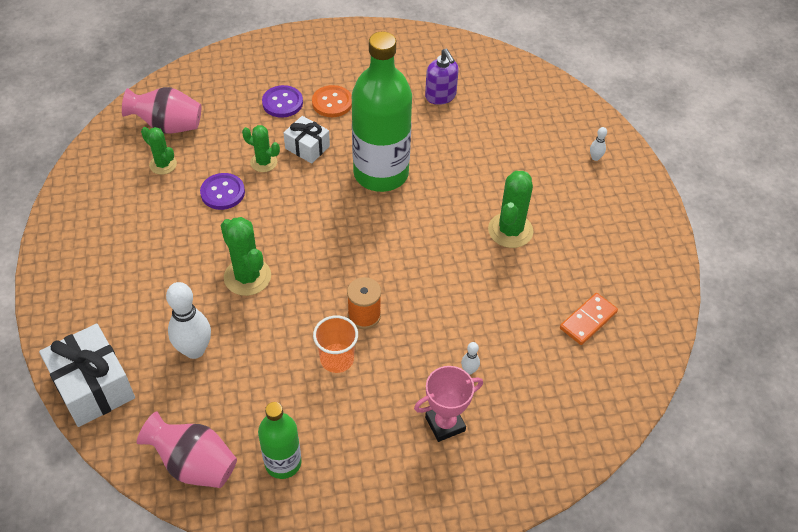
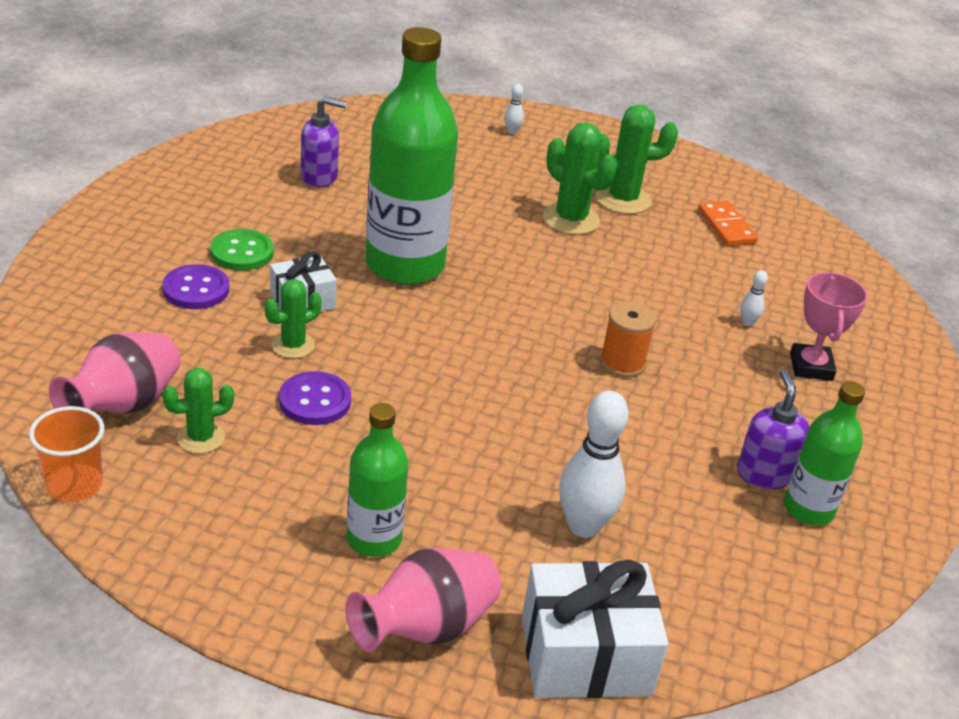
camera: 65 degrees left, 15 degrees down
(129, 264) = (374, 539): none -> green bottle
(194, 464) = (775, 591): pink vase -> pink vase (426, 628)
(247, 277) = (489, 433): green cactus -> green cactus (623, 199)
(303, 428) = (764, 473): none -> purple soap dispenser
(332, 103) = (242, 252): orange button -> green button
(337, 359) = (675, 408): orange cup -> orange cup (74, 485)

